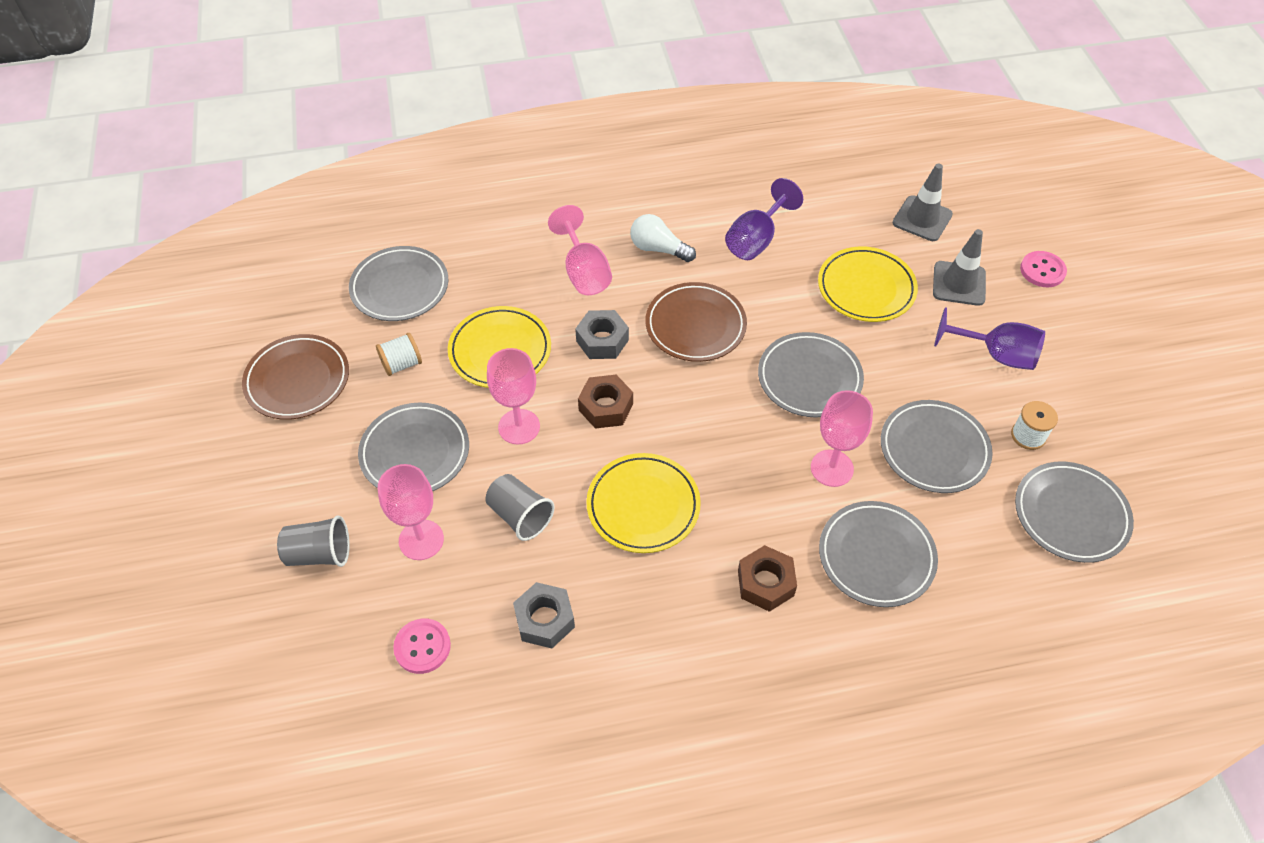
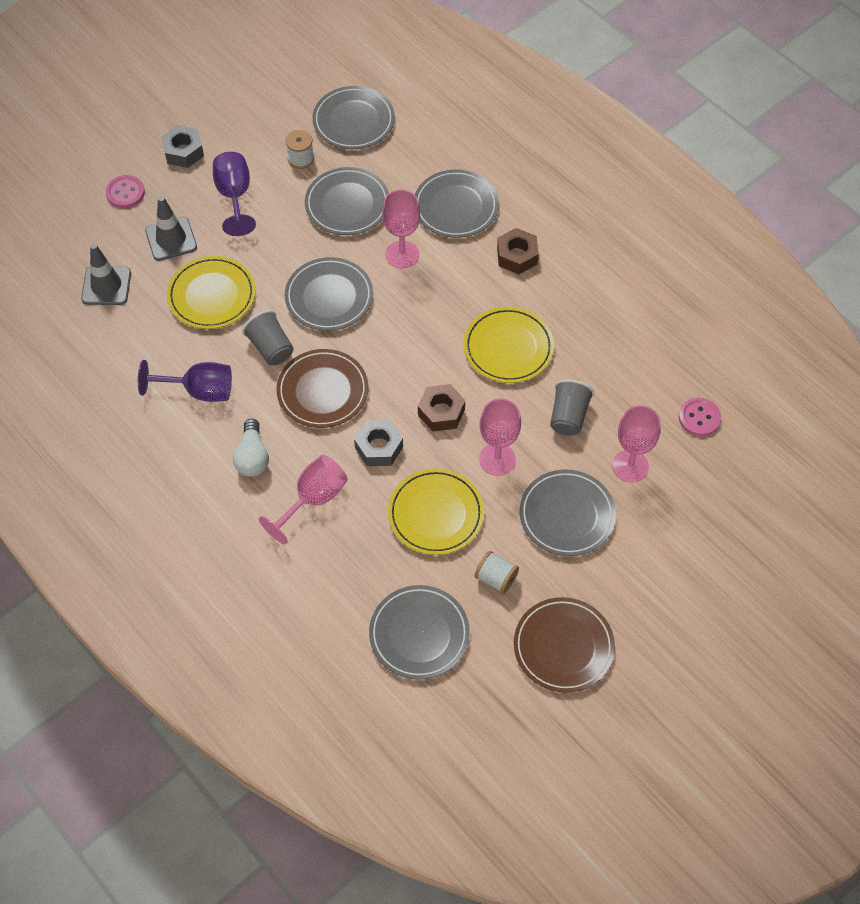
camera: 120 degrees left, 5 degrees up
(319, 553) = (686, 523): grey cup -> grey cup (270, 348)
(544, 620) = (630, 361): grey nut -> grey nut (183, 151)

